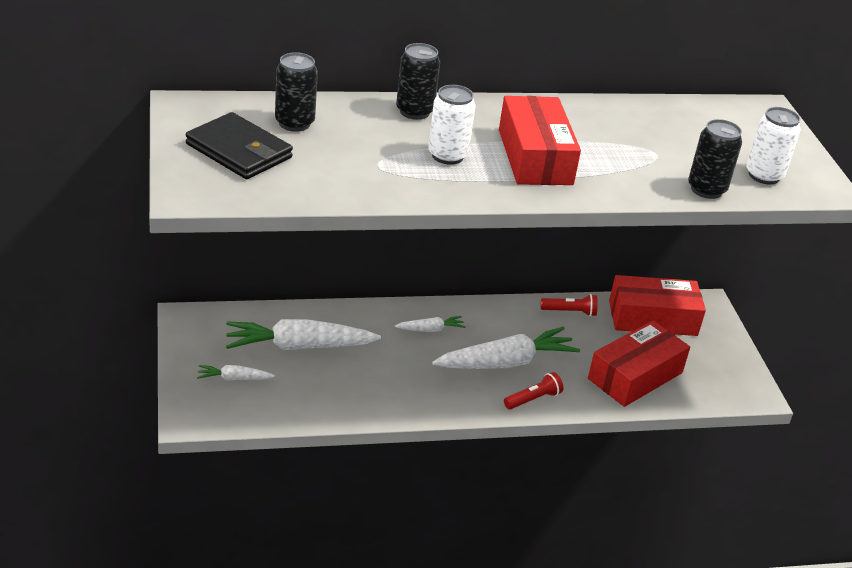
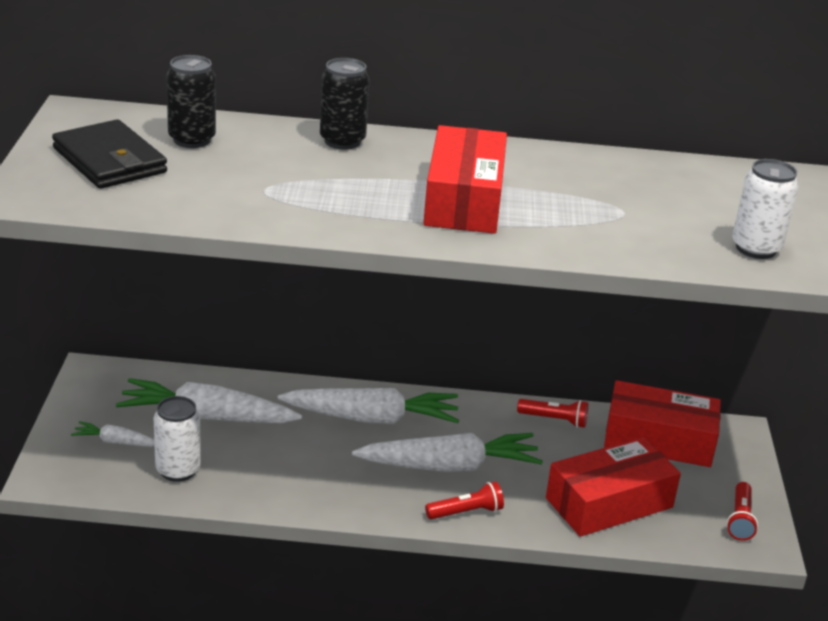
camera: 15 degrees right, 5 degrees down
(430, 329) = (372, 418): white carrot -> white carrot, size x2.09
(447, 155) = (355, 188): white can -> white can (178, 470)
(706, 189) = (669, 256): black can -> none
(733, 375) = (740, 519): none -> red flashlight

